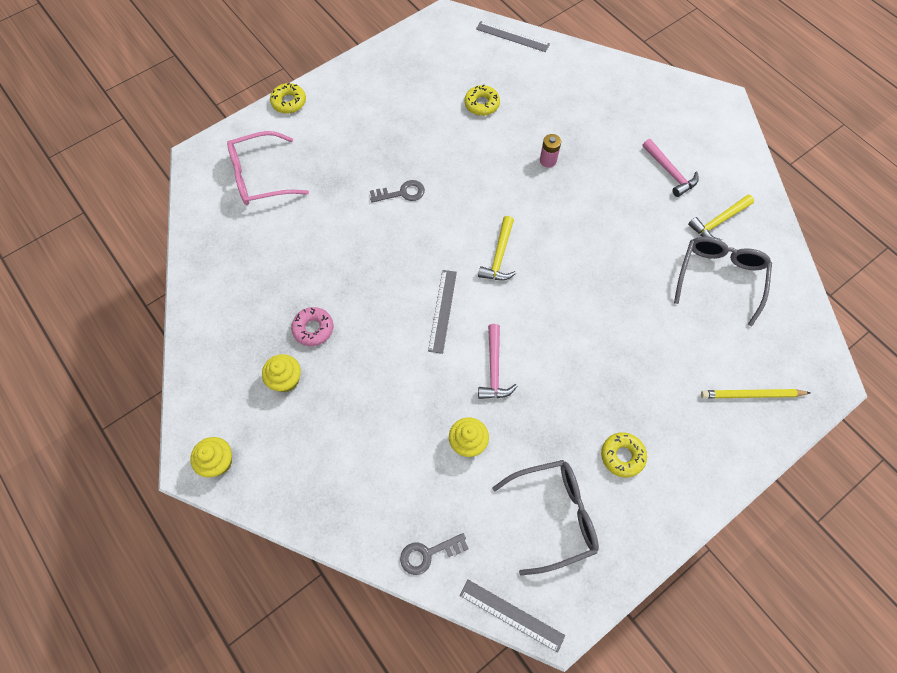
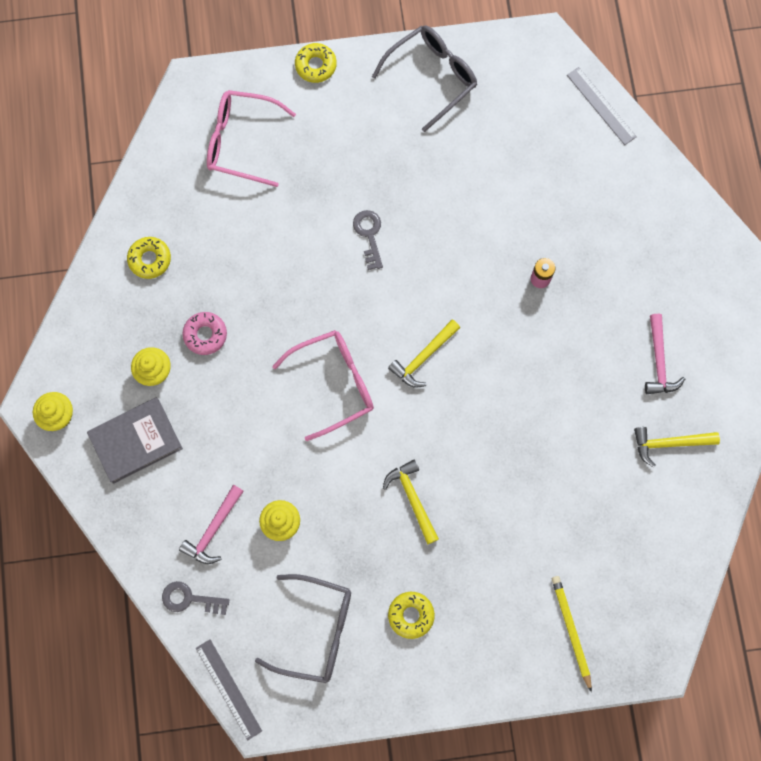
camera: 30 degrees right, 10 degrees up
(301, 445) = (136, 441): none -> grey book
(401, 193) = (369, 235): grey key -> grey key turned 120 degrees counterclockwise
(442, 310) = (334, 383): grey ruler -> pink glasses
(481, 104) = (514, 174): yellow donut -> yellow donut (150, 259)
(494, 369) = (347, 468): pink hammer -> pink hammer (213, 529)
(561, 363) = (412, 498): none -> yellow hammer
(719, 277) = (626, 502): grey glasses -> grey glasses (432, 77)
(751, 395) = (571, 631): yellow pencil -> yellow pencil turned 45 degrees clockwise

